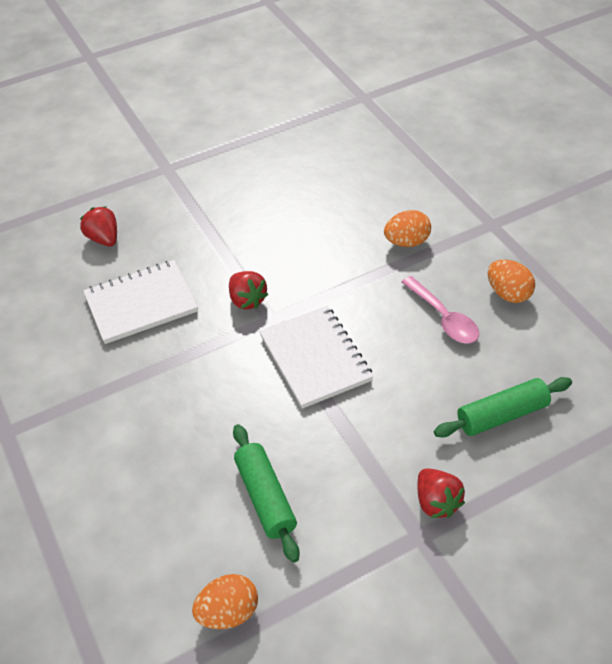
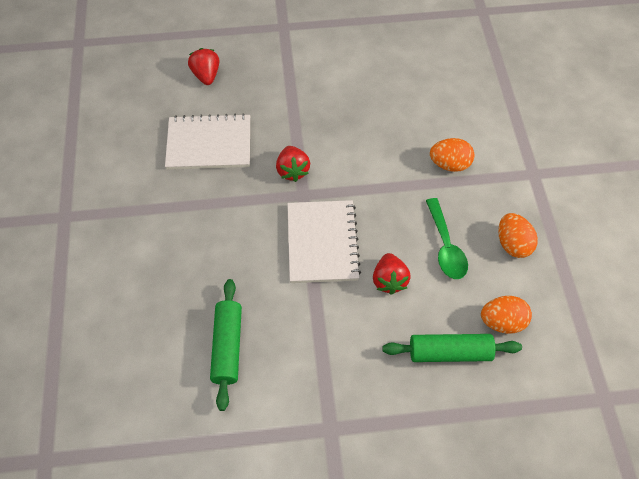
camera: 20 degrees right, 10 degrees up
(228, 612) = (157, 428): orange egg -> orange egg (502, 322)
(436, 502) = (357, 406): red strawberry -> red strawberry (389, 280)
(444, 318) = (445, 246): pink spoon -> green spoon

